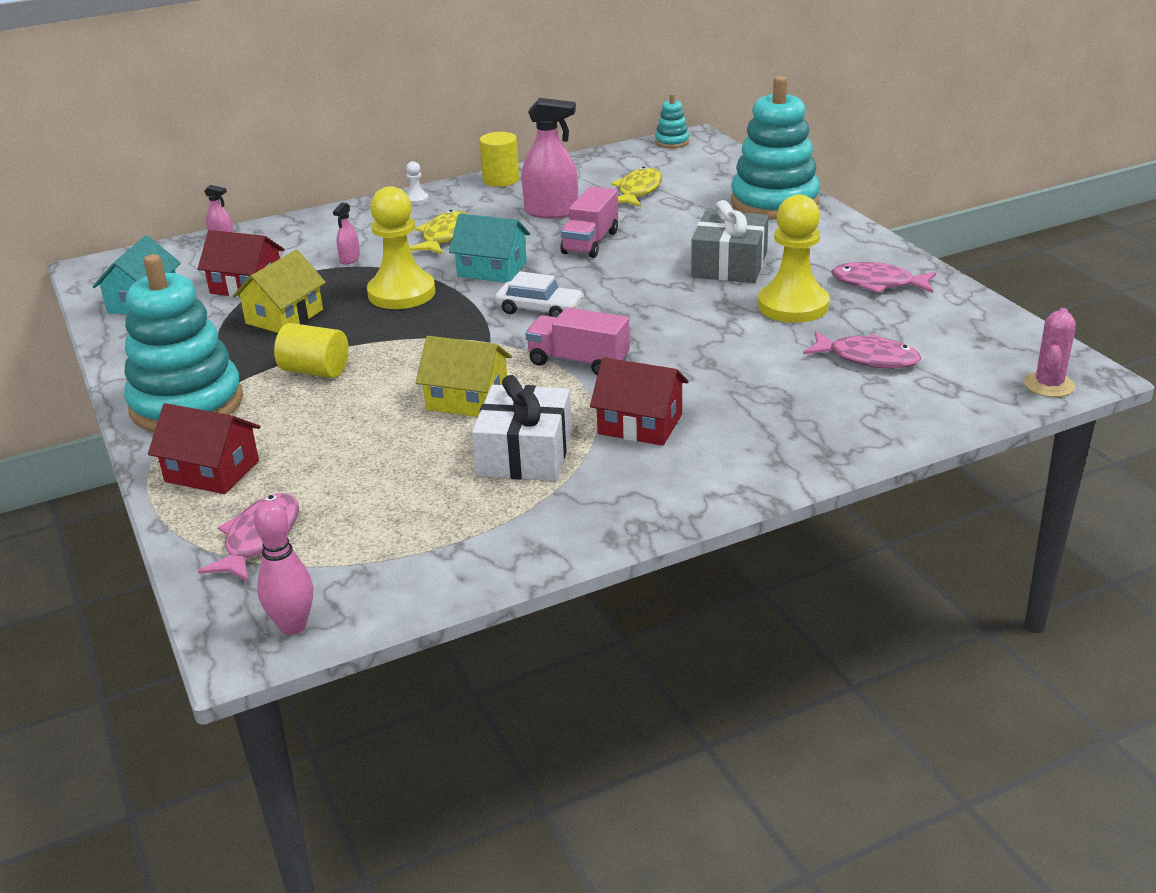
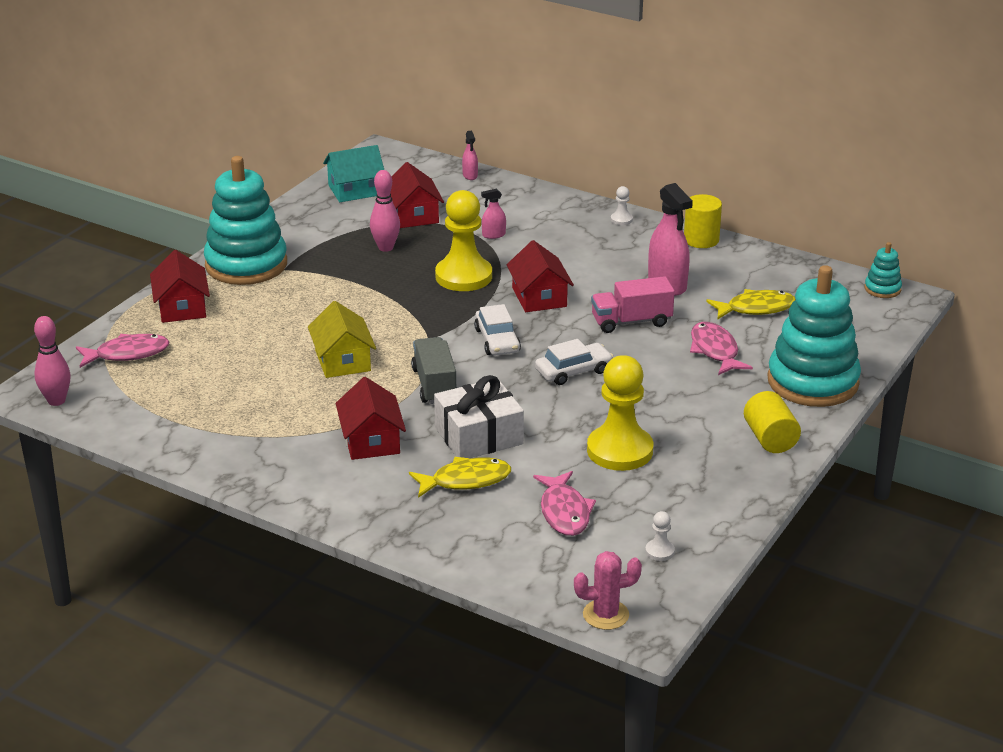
camera: 55 degrees right, 0 degrees up
(284, 316) = (385, 247): yellow house -> pink bowling pin
(315, 371) = (326, 290): yellow cylinder -> yellow cylinder (770, 439)
(444, 236) = (572, 256): yellow fish -> yellow fish (466, 480)
(492, 269) = (539, 297): turquoise house -> red house
(525, 454) = (294, 409): white gift -> white gift (478, 436)
(578, 362) = (434, 385): pink truck -> grey truck
(639, 289) = (573, 371): none -> white car
(729, 265) = (661, 398): grey gift -> none
(877, 284) = (705, 481): pink fish -> pink fish (715, 350)
(968, 333) = (659, 551): none -> white pawn

